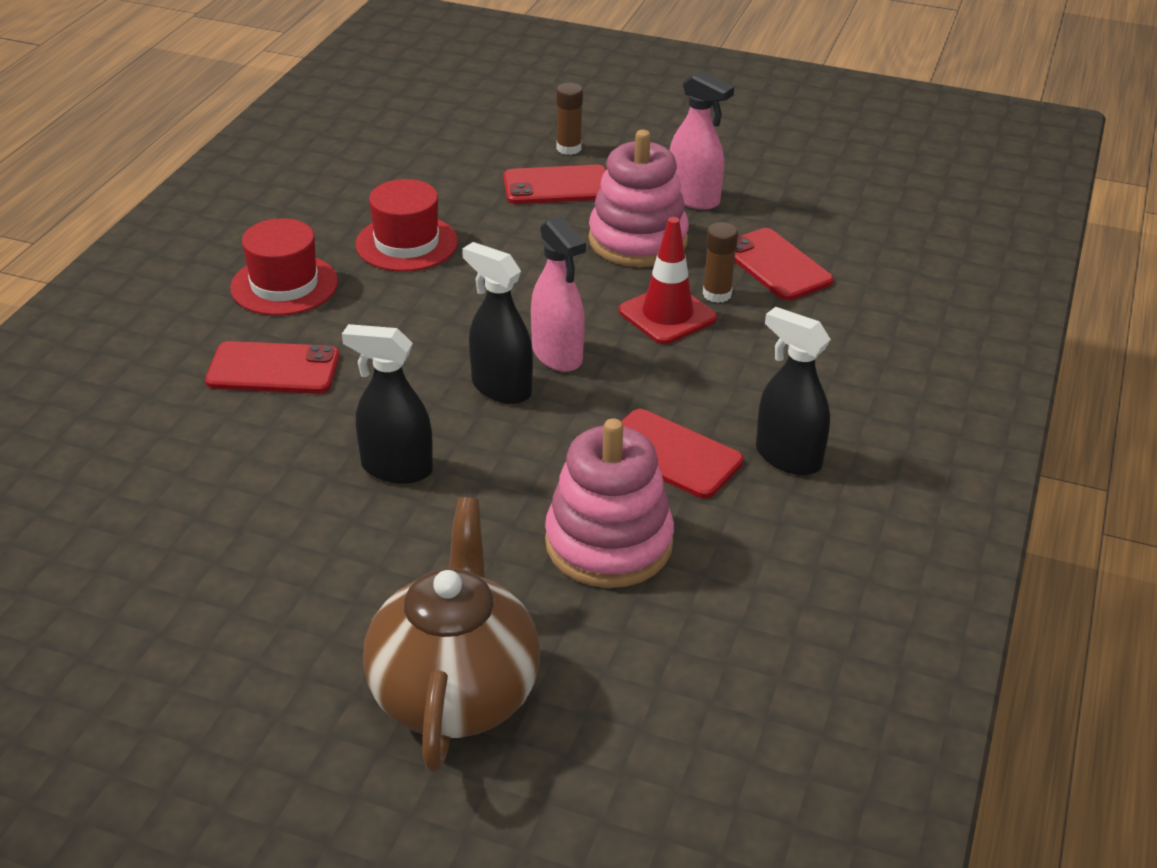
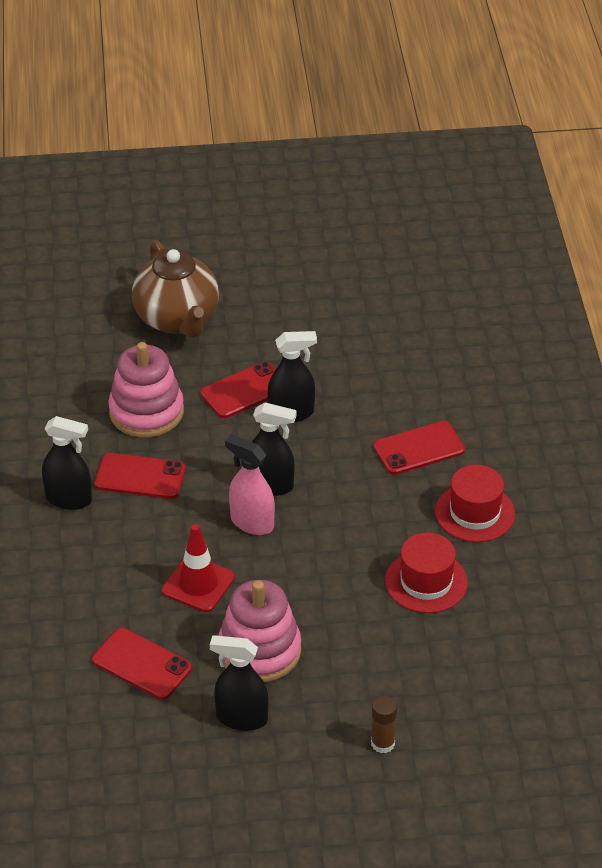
camera: 155 degrees right, 5 degrees up
(557, 186) = (360, 689): red phone -> red phone (245, 390)
(694, 198) = (241, 718): pink spray bottle -> black spray bottle
(717, 294) = (172, 617): brown glue stick -> none

